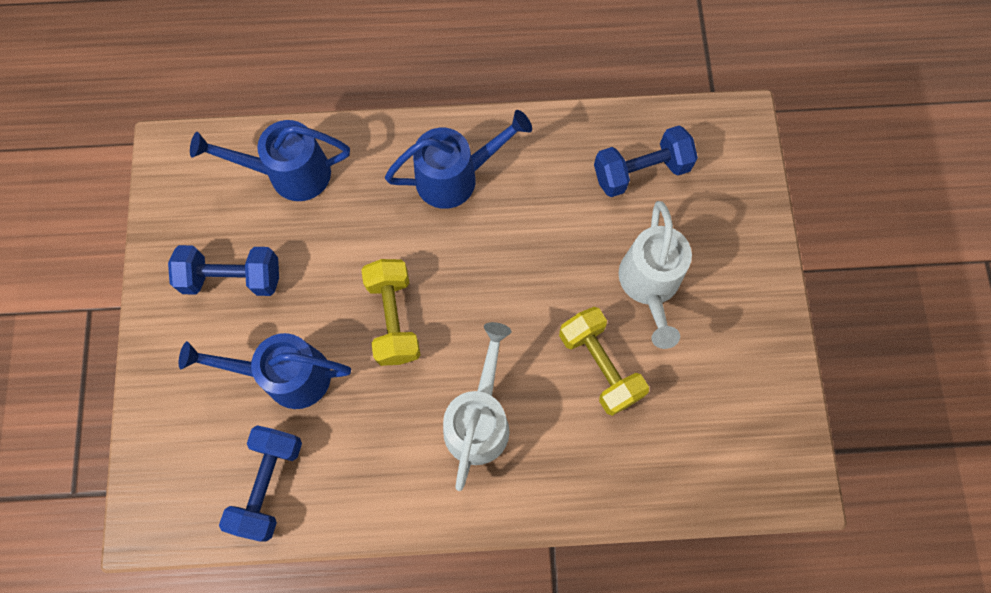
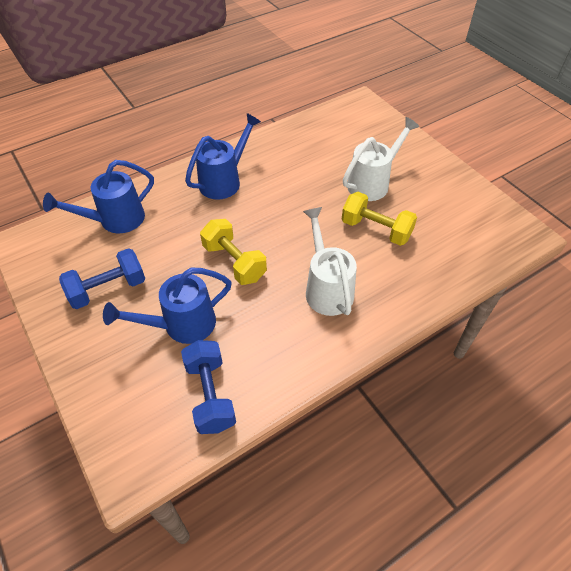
camera: 30 degrees left, 20 degrees down
(641, 171) = (327, 139): blue dumbbell -> none
(649, 285) = (372, 183): white watering can -> white watering can turned 105 degrees counterclockwise

